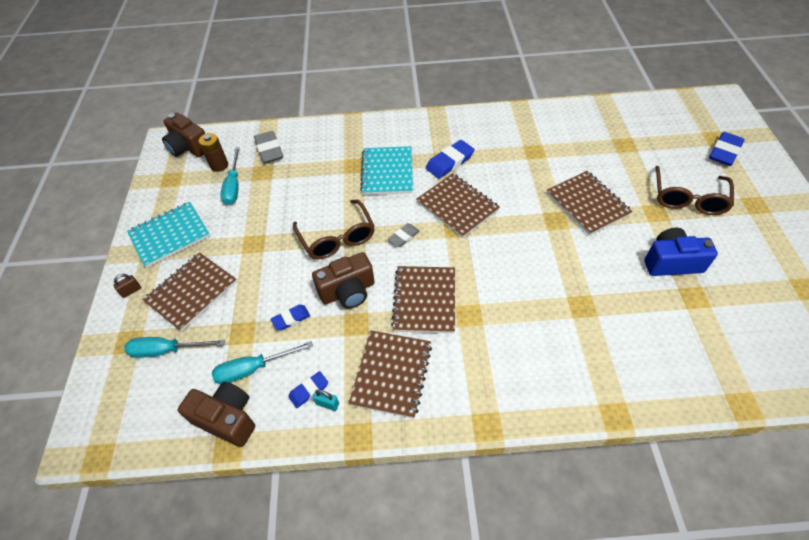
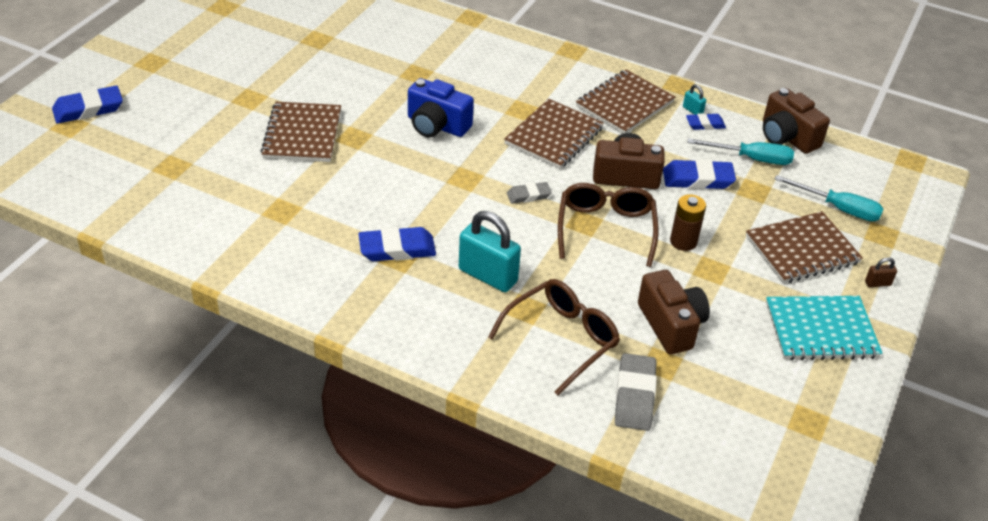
camera: 155 degrees left, 10 degrees down
(189, 147) = (768, 472): brown camera -> brown camera (671, 325)
(219, 165) = (724, 407): brown battery -> brown battery (683, 241)
(233, 186) = (712, 360): turquoise screwdriver -> none
(291, 319) = (697, 179): blue eraser -> blue eraser, size x1.67
(387, 172) = (488, 276): turquoise notebook -> turquoise padlock
(457, 206) = (441, 196): brown notebook -> none
(671, 262) = (298, 63): blue camera -> blue camera (437, 125)
(688, 199) = (201, 93): brown glasses -> brown glasses (562, 339)

